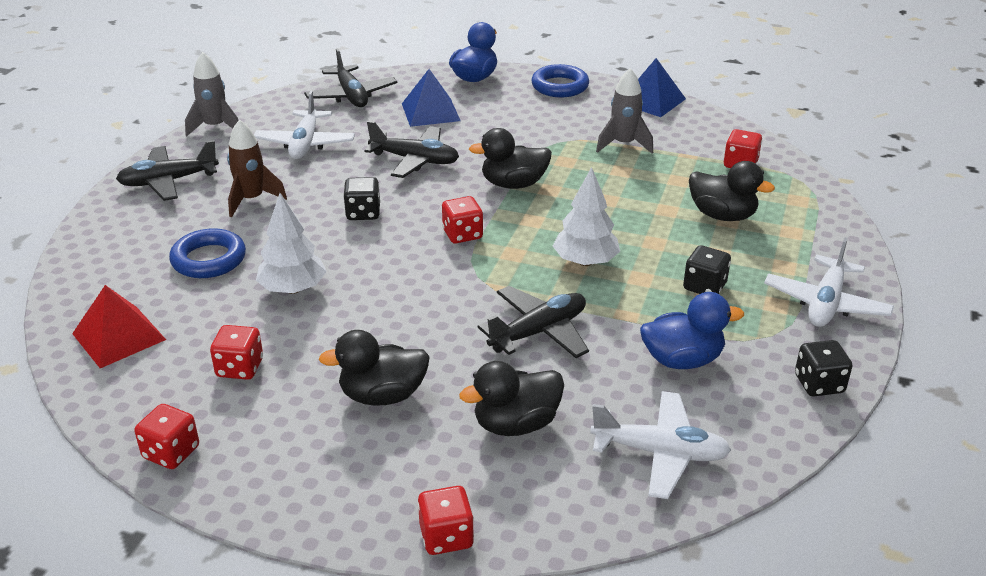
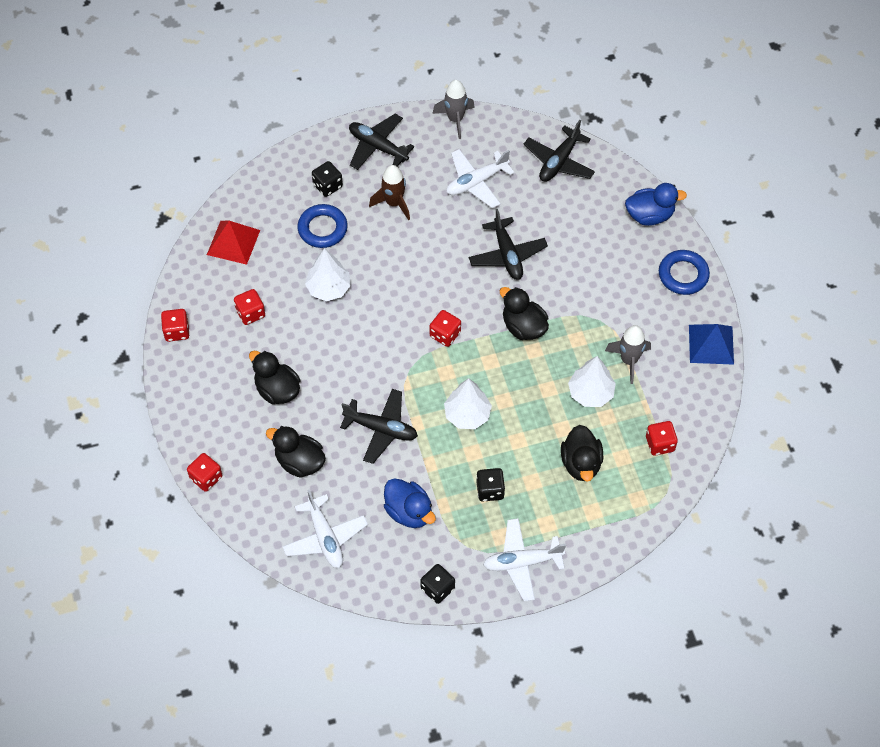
camera: 55 degrees right, 25 degrees up
(363, 213) = (426, 269): black dice -> black dice (327, 186)
(430, 112) = (577, 221): blue pyramid -> none
(639, 178) = (590, 393): none -> white tree

